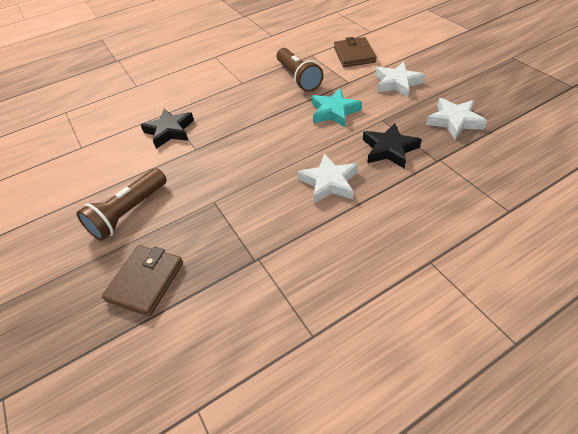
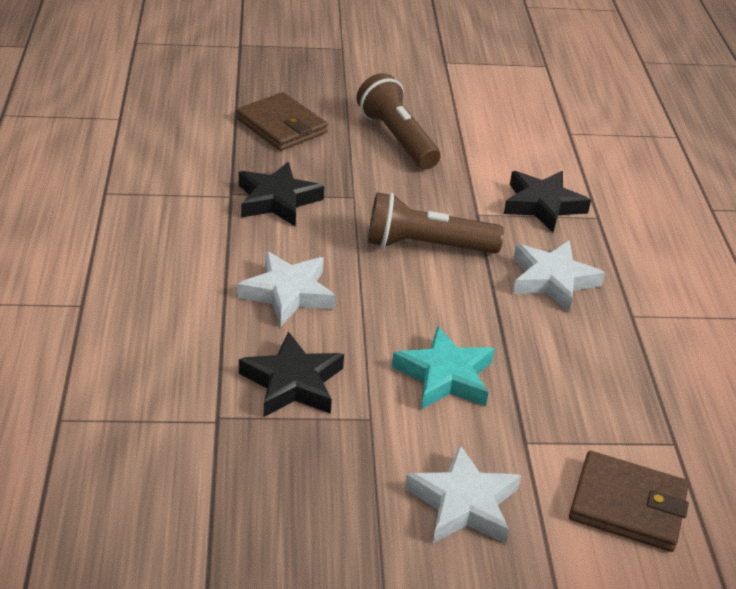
camera: 110 degrees right, 10 degrees down
(245, 232) = (277, 200): none -> black star
(298, 78) = (594, 385): brown flashlight -> brown flashlight (426, 246)
(454, 121) = (280, 501): white star -> white star (552, 280)

